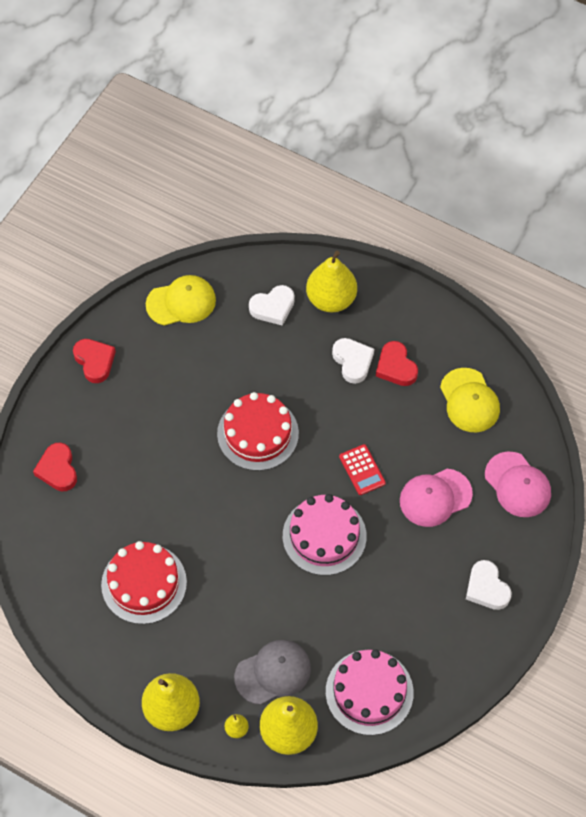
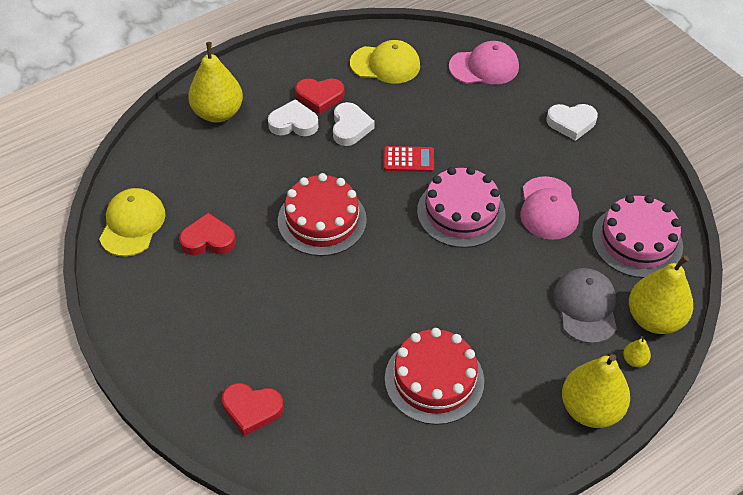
camera: 65 degrees left, 10 degrees down
(95, 361) = (144, 324): red heart -> red heart (208, 240)
(273, 307) = (194, 157): white heart -> white heart (350, 127)
(435, 497) = (466, 122): pink cap -> pink cap (548, 208)

